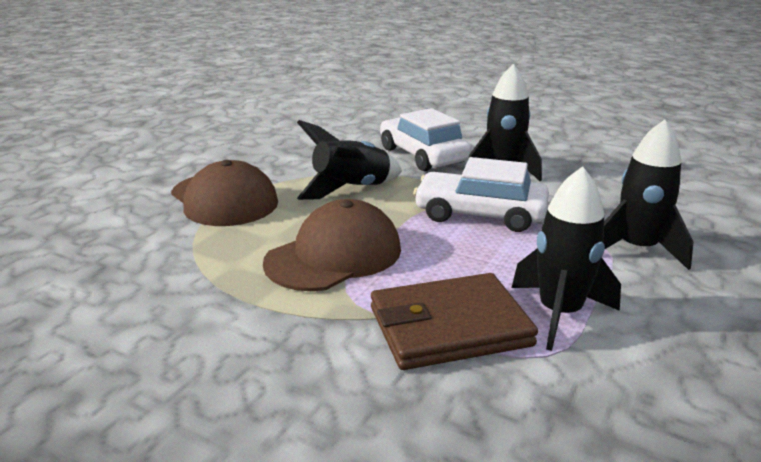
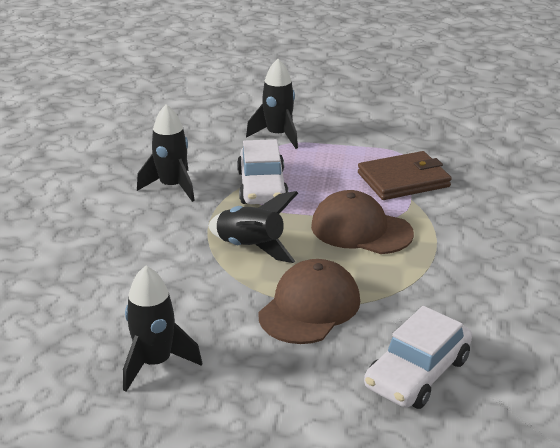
camera: 110 degrees left, 5 degrees up
(423, 155) = (154, 227): white car -> white car (417, 373)
(449, 327) = (403, 180): brown wallet -> brown wallet turned 75 degrees counterclockwise
(559, 313) = (365, 153): black rocket -> black rocket (155, 363)

